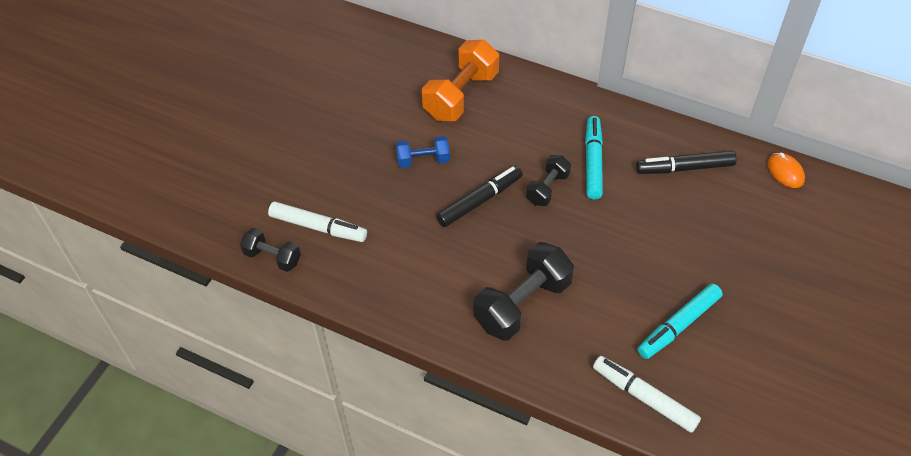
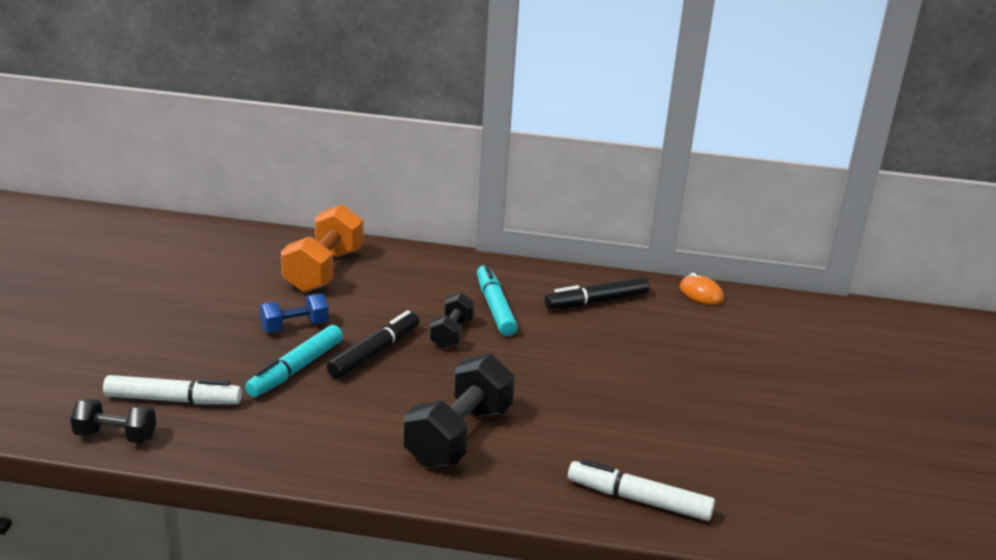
camera: 20 degrees left, 25 degrees down
(678, 325) = (648, 429): turquoise marker -> turquoise marker (296, 369)

